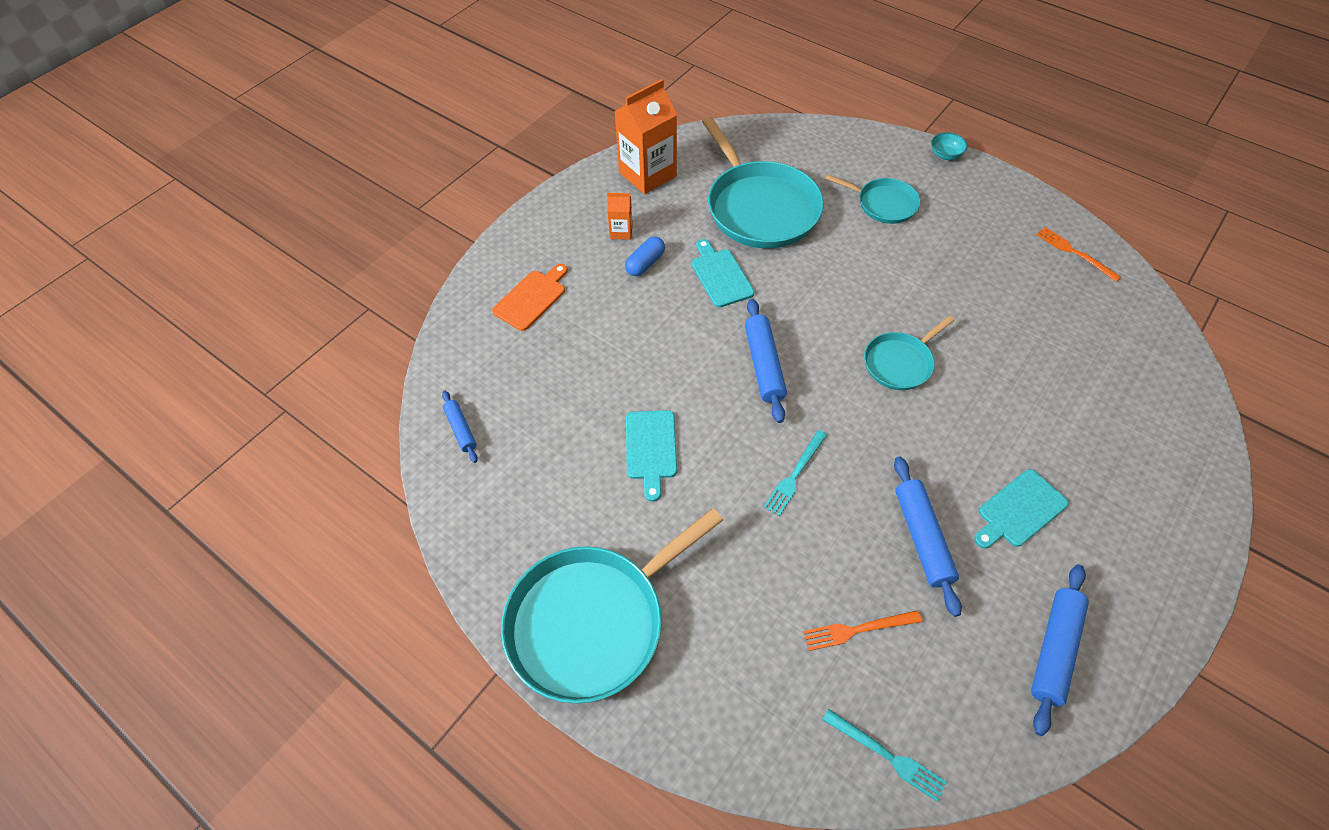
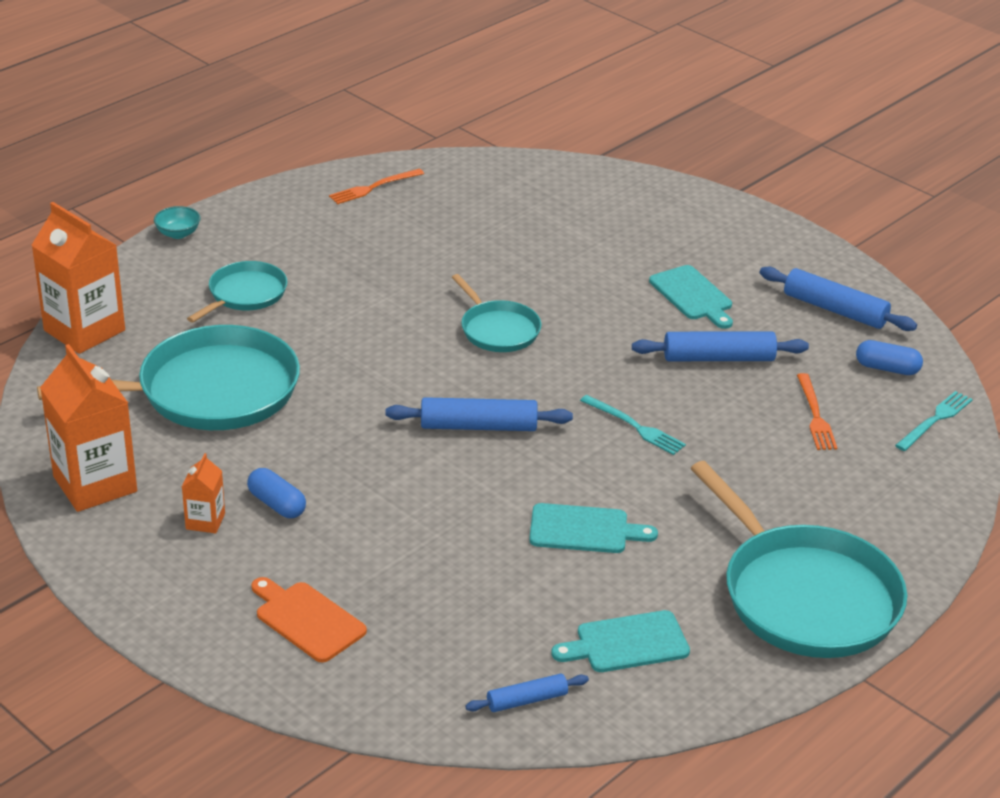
camera: 85 degrees left, 20 degrees down
(720, 275) = (322, 441): turquoise cutting board -> turquoise cutting board (627, 643)
(807, 135) = (84, 330): none -> orange carton
(964, 705) = (887, 368): none -> blue capsule

